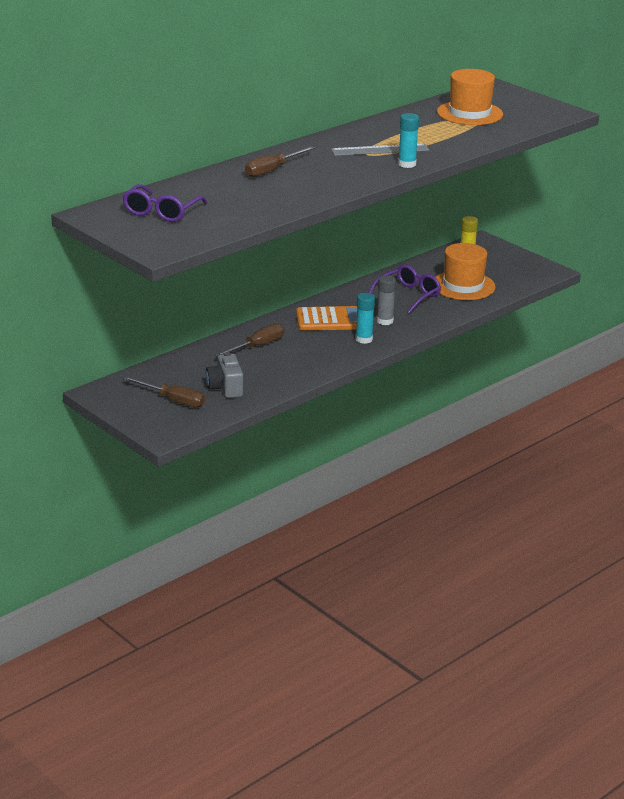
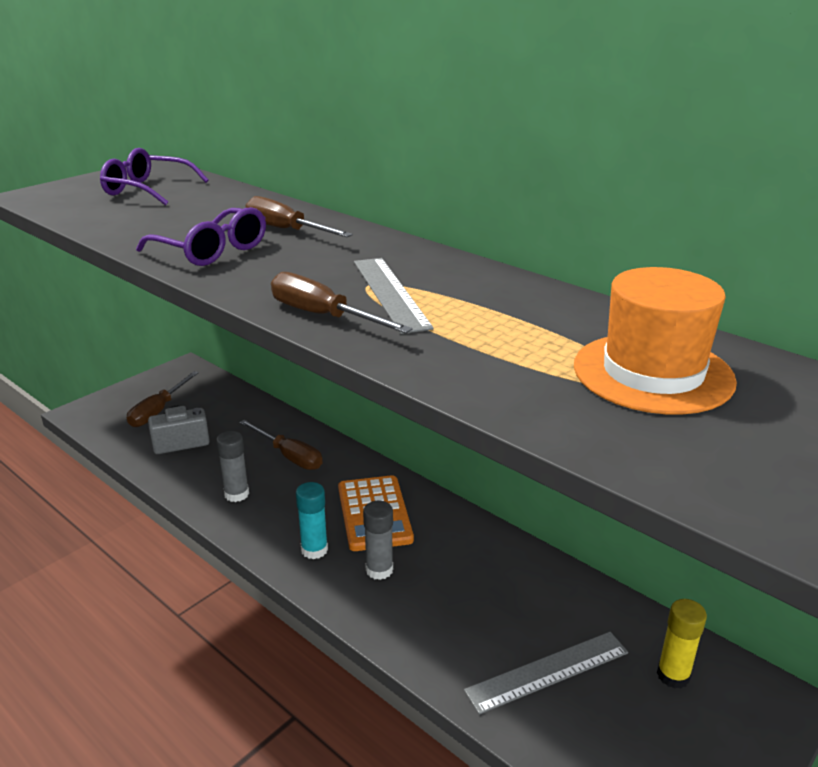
camera: 85 degrees right, 0 degrees up
(300, 364) = (236, 494): none -> grey glue stick
(407, 164) = (323, 316): turquoise glue stick -> brown screwdriver
(409, 295) = (482, 595): purple glasses -> purple glasses (212, 251)
(463, 286) = (548, 671): orange hat -> grey ruler

